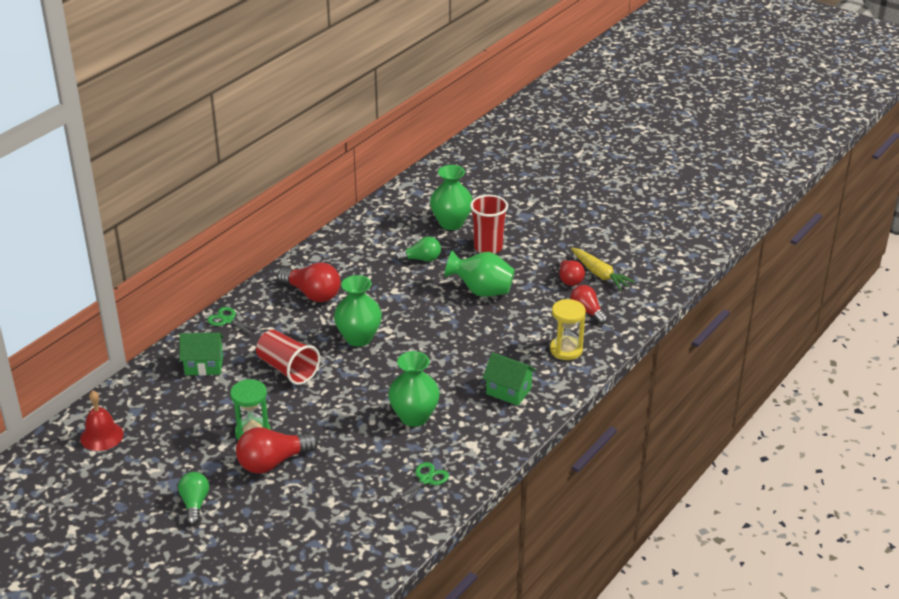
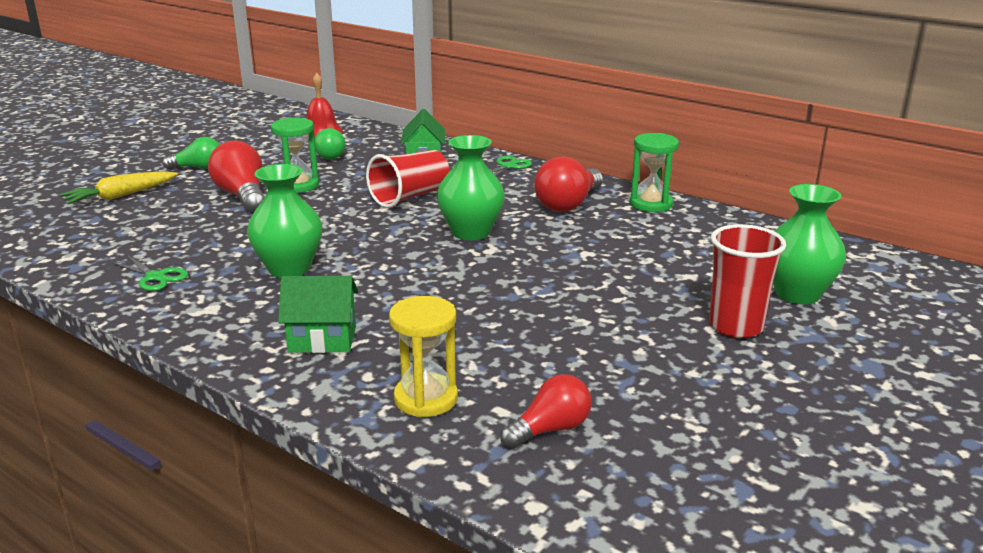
camera: 90 degrees right, 10 degrees down
(316, 259) = (651, 204): none -> green hourglass
(421, 259) = (677, 270): green light bulb -> green light bulb (331, 155)
(482, 291) = (598, 319): green vase -> none
(508, 391) = (322, 339): green house -> green house turned 60 degrees clockwise
(569, 279) = (662, 411): red light bulb -> none
(599, 274) = (691, 453): yellow carrot -> yellow carrot (120, 196)

